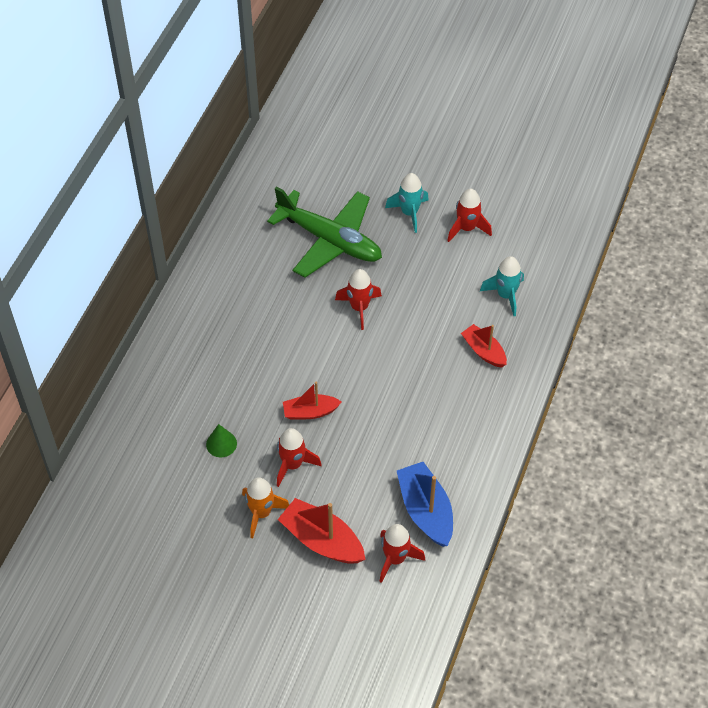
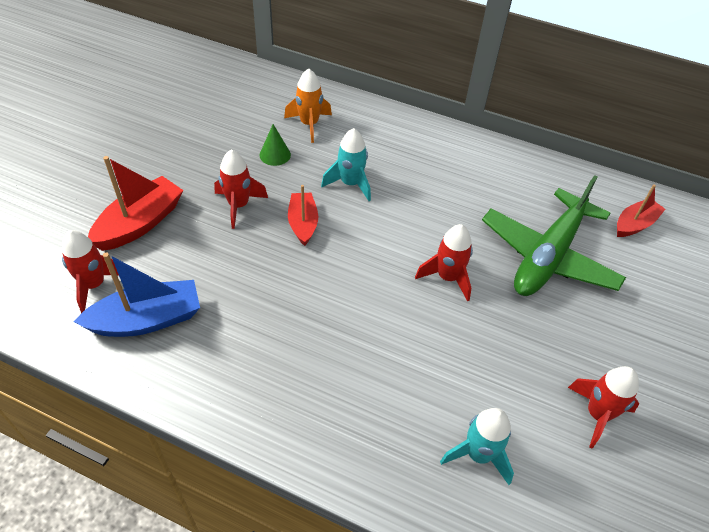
camera: 90 degrees right, 5 degrees down
(261, 513) = (187, 179): orange rocket -> orange rocket (309, 124)
(409, 213) = (610, 344): turquoise rocket -> turquoise rocket (350, 184)
(484, 351) = (378, 412): red boat -> red boat (634, 224)

